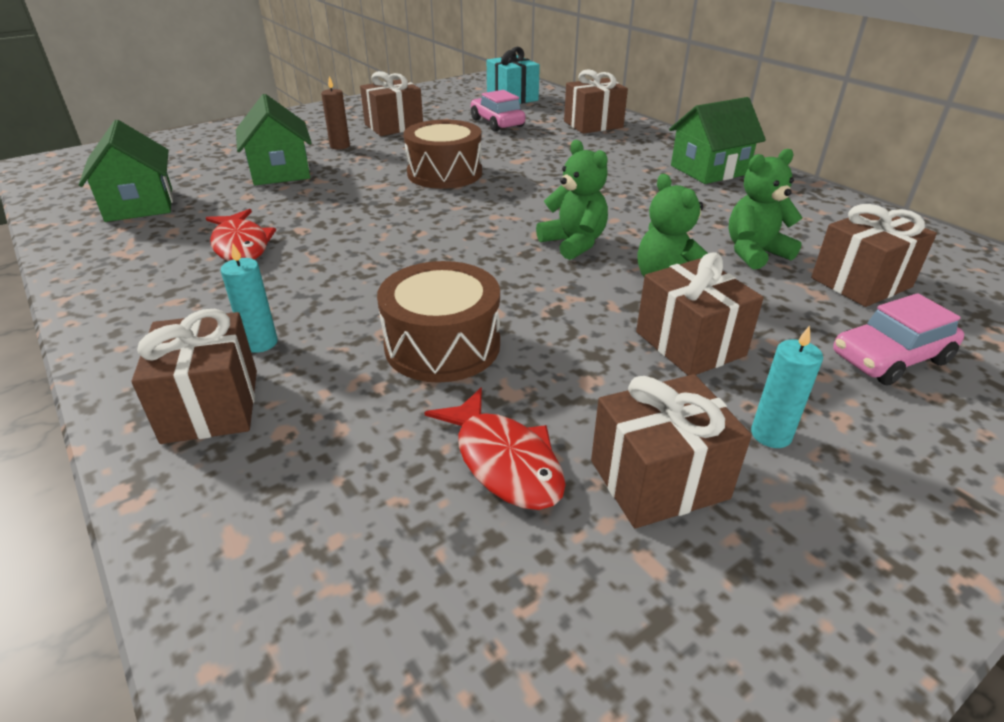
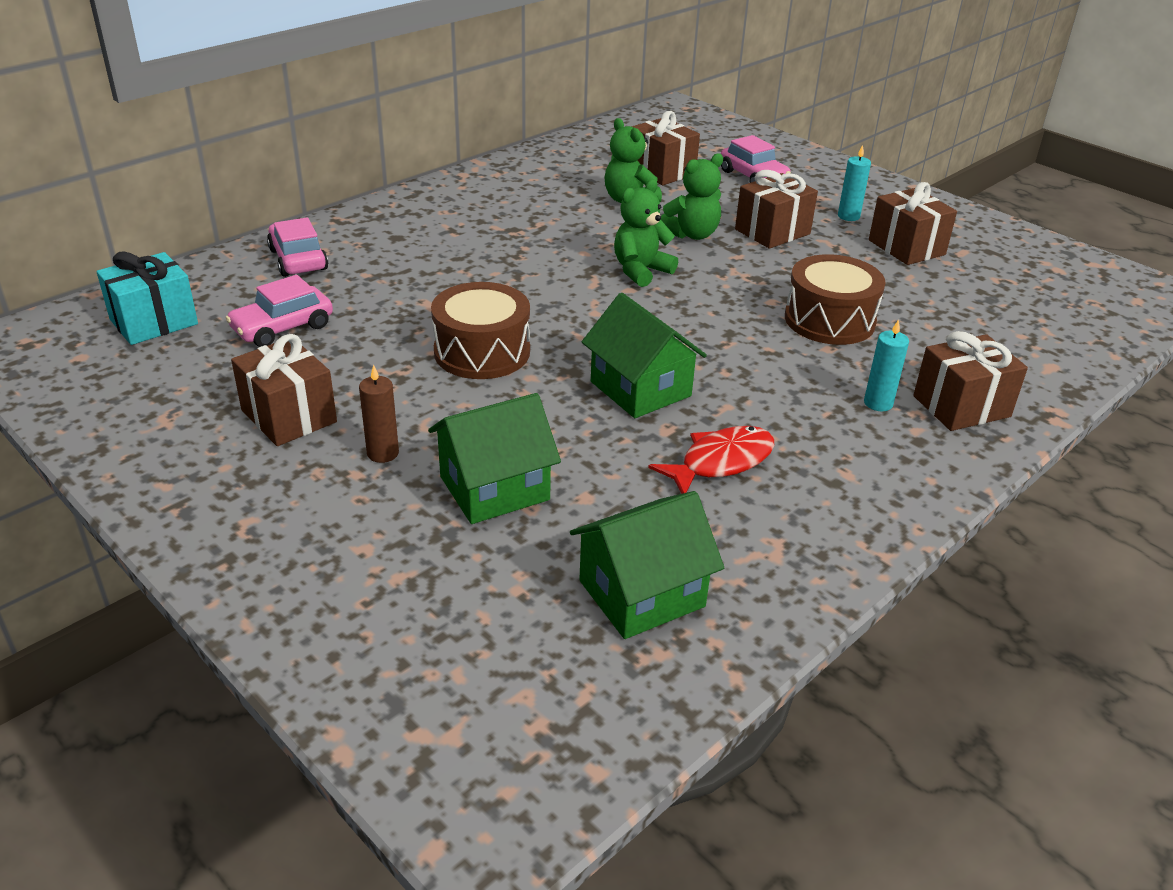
camera: 100 degrees left, 0 degrees up
(504, 461) = (927, 290): red fish -> none
(593, 124) = (298, 259): brown gift -> pink car
(709, 170) = (452, 203): green house -> green house (640, 389)

